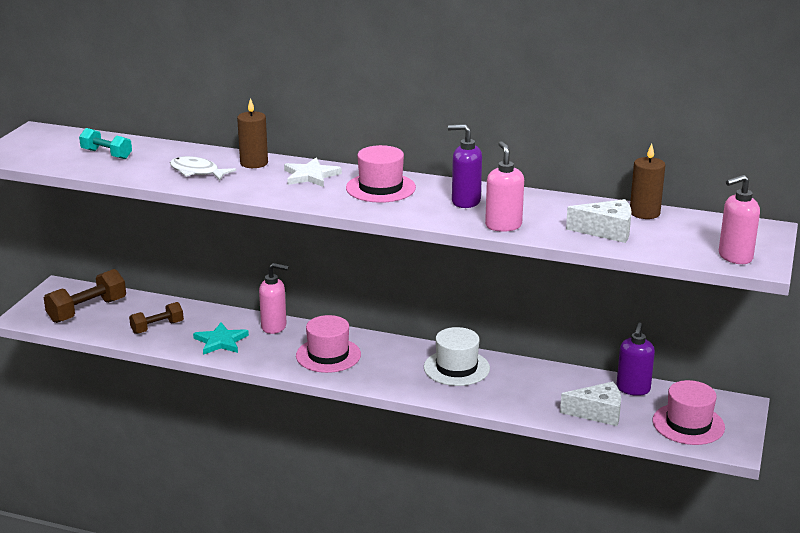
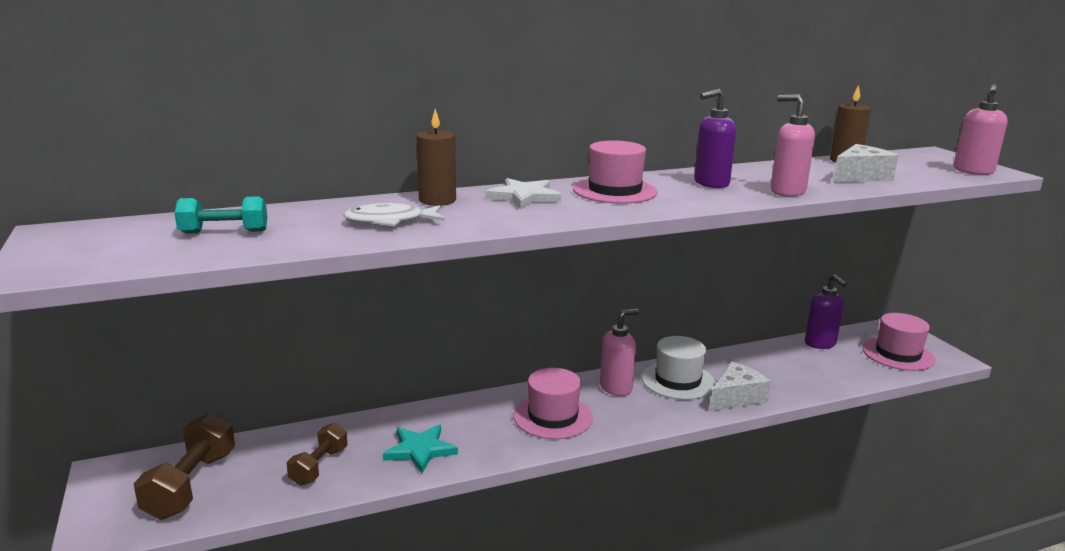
camera: 40 degrees left, 5 degrees down
(274, 327) = (455, 411): pink soap dispenser -> pink soap dispenser (616, 388)
(598, 413) = (835, 372): white cheese -> white cheese (736, 398)

